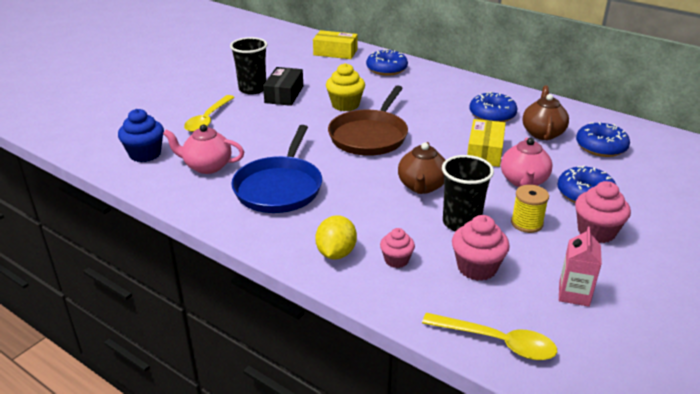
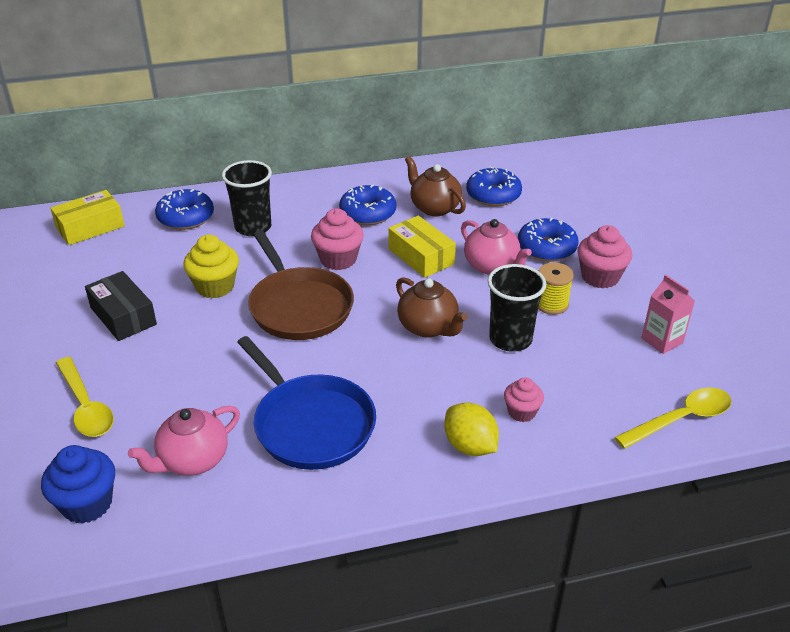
camera: 50 degrees left, 5 degrees up
(252, 89) = (71, 333): black cup -> black cup (253, 227)
(477, 268) = (580, 370): pink cupcake -> pink cupcake (338, 259)

